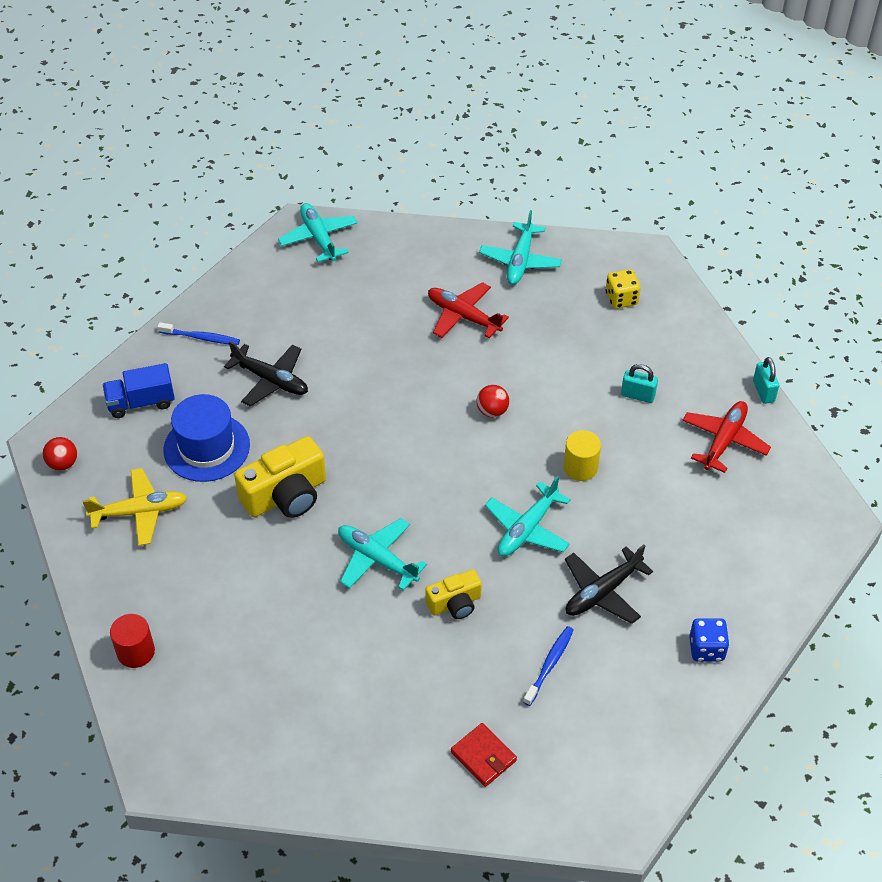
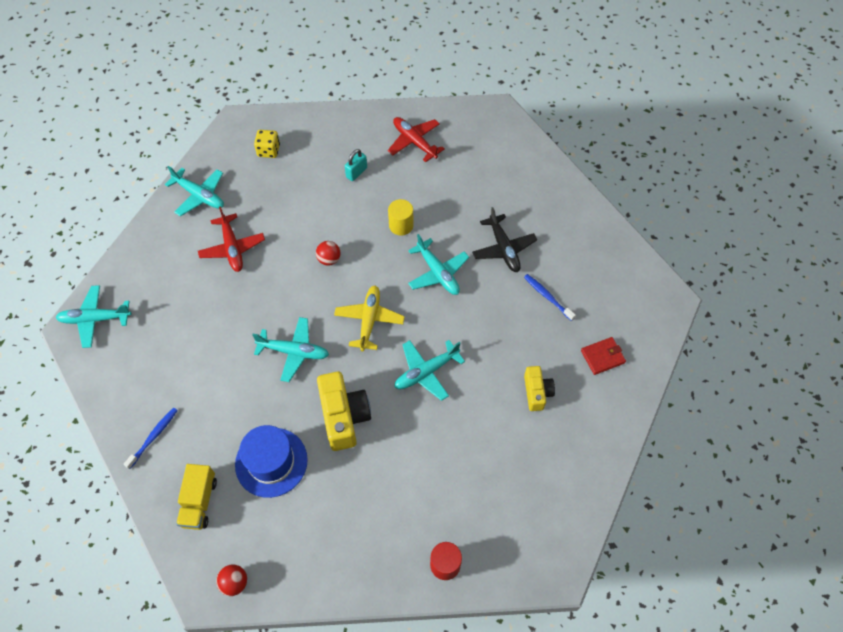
camera: 70 degrees left, 10 degrees up
(140, 512) = (313, 530): yellow plane -> yellow plane (369, 320)
(141, 402) = (199, 502): blue truck -> yellow truck
(271, 380) = (226, 396): black plane -> none
(351, 421) = (294, 352): none -> turquoise plane
(455, 603) = (481, 335): yellow camera -> yellow camera (537, 392)
(463, 316) = (232, 248): red plane -> red plane turned 75 degrees counterclockwise
(706, 649) = (564, 210): blue dice -> none
(763, 391) = (385, 107): turquoise padlock -> none

